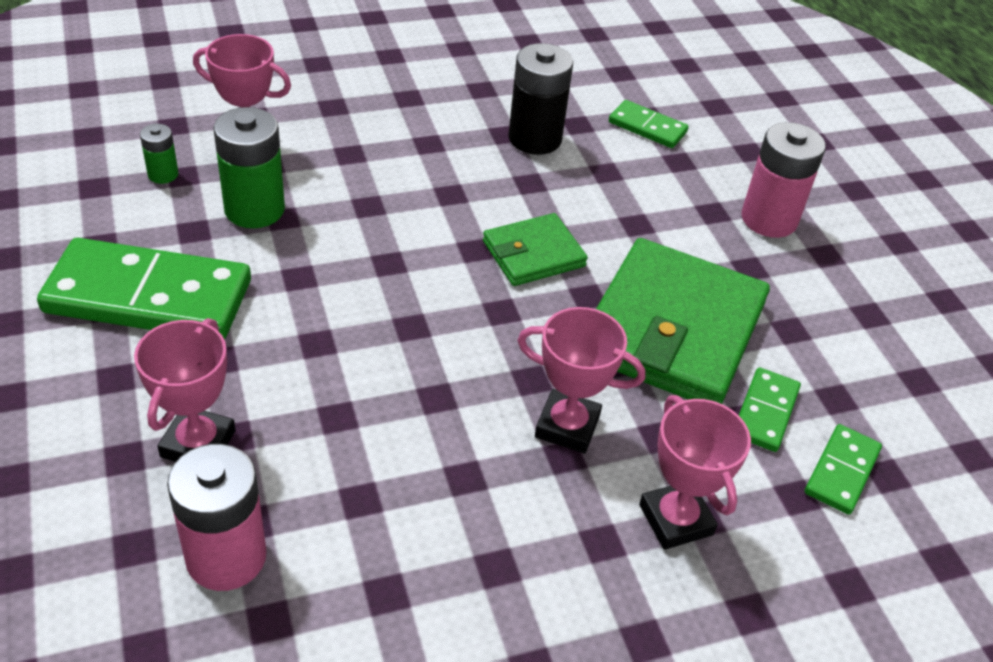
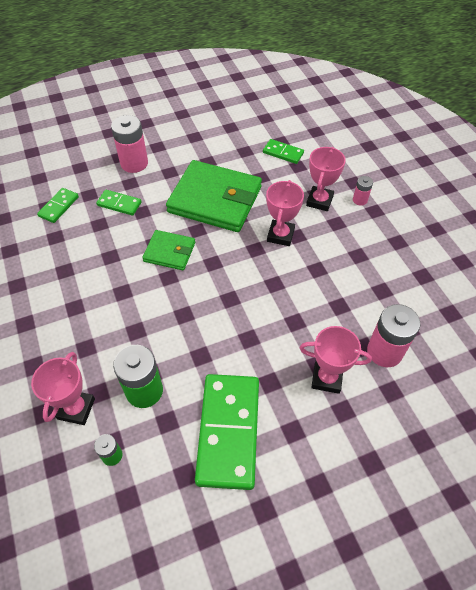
camera: 90 degrees left, 10 degrees up
(533, 254) = (169, 252): green wallet -> green wallet turned 45 degrees counterclockwise
(535, 138) = (69, 256): black battery -> none
(676, 520) = (319, 201): pink trophy -> pink trophy turned 45 degrees counterclockwise
(683, 612) = (360, 200): none -> pink battery
(765, 412) = (258, 172): green domino -> green domino (119, 204)

